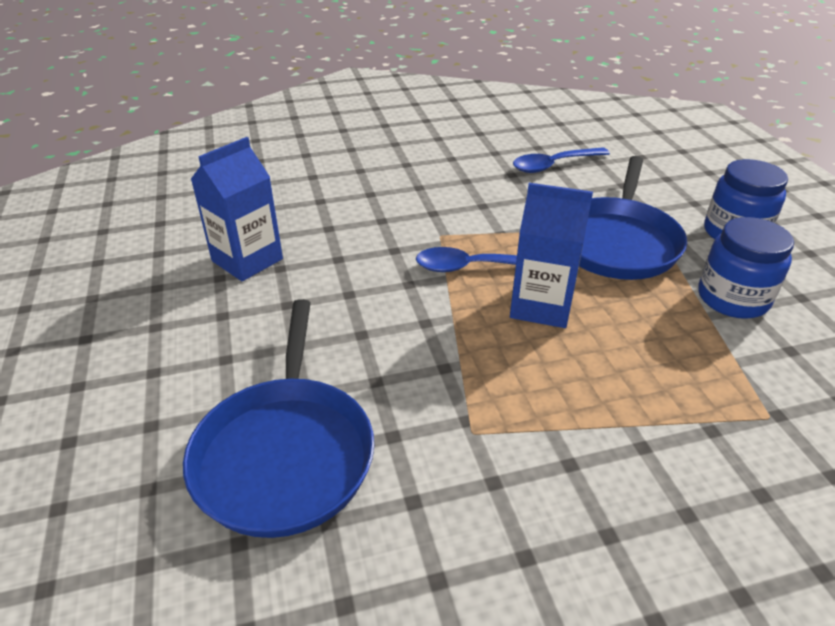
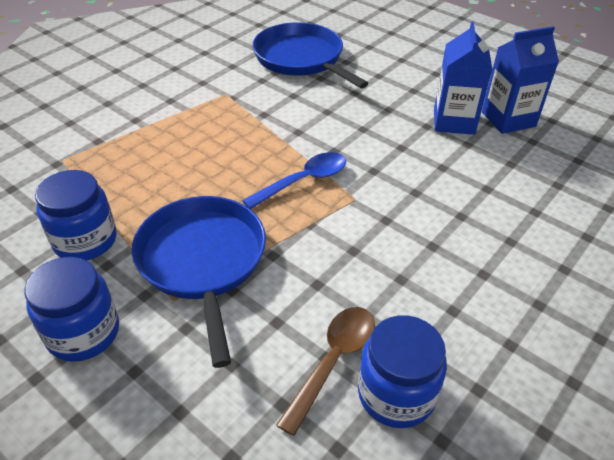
camera: 145 degrees right, 5 degrees up
(528, 145) = (396, 394): none -> blue jar
(541, 306) = (232, 172): blue carton -> blue carton (508, 119)
(553, 165) = (333, 361): blue spoon -> brown spoon

